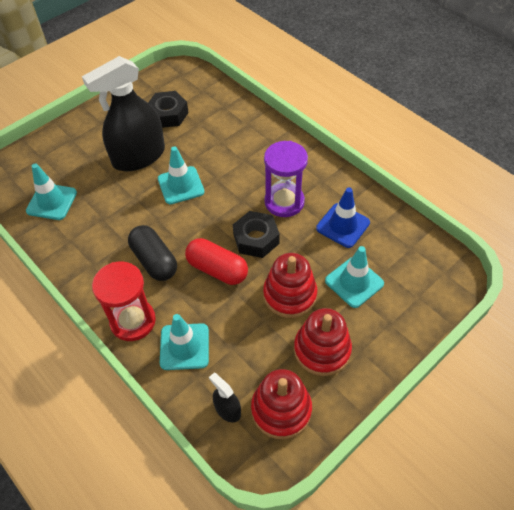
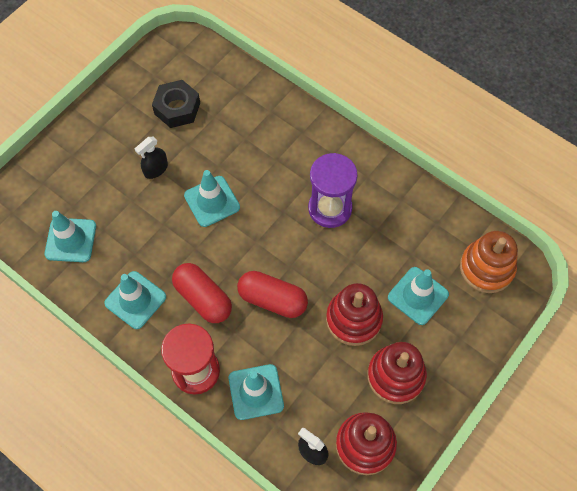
camera: 10 degrees left, 10 degrees up
(94, 255) = (135, 300): none -> turquoise traffic cone
(139, 156) = (156, 169): black spray bottle -> black spray bottle, size x0.42
(154, 261) = (203, 298): black capsule -> red capsule
(256, 239) = (307, 258): black nut -> none
(343, 225) = (397, 230): blue traffic cone -> none
(423, 266) = (486, 268): none -> orange stacking toy

